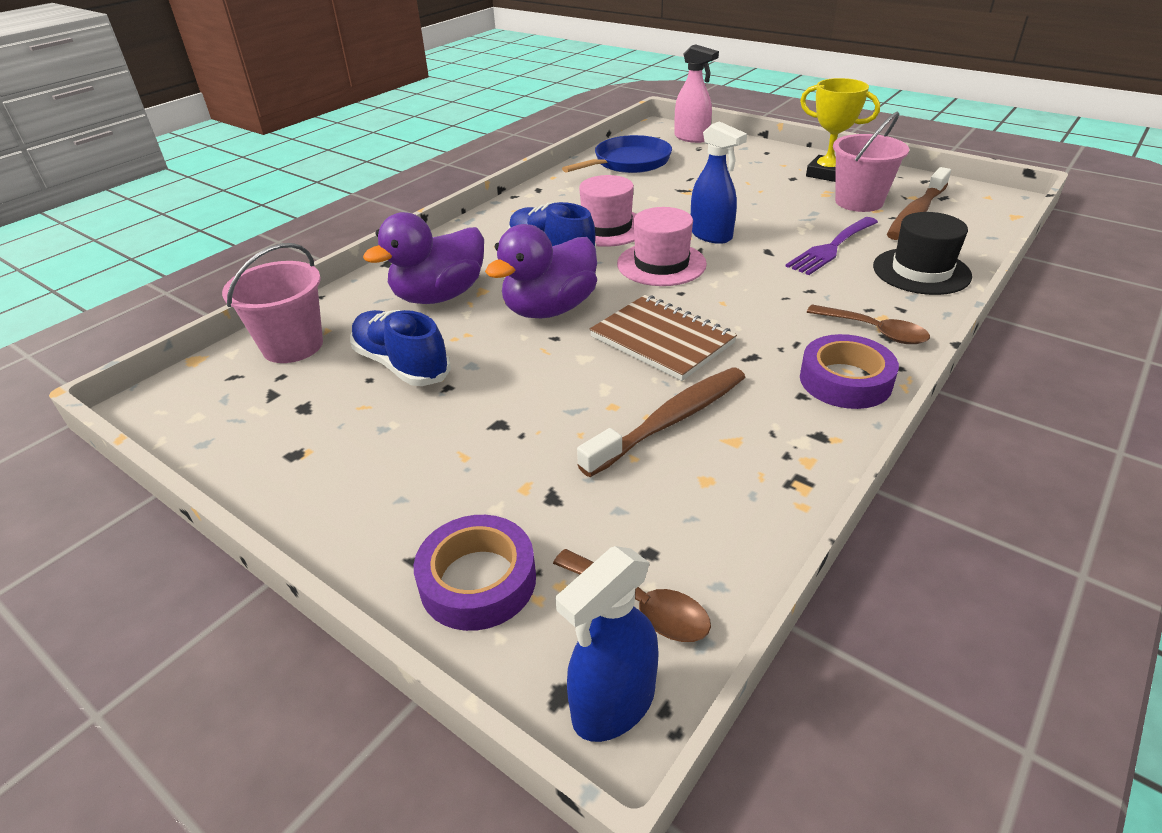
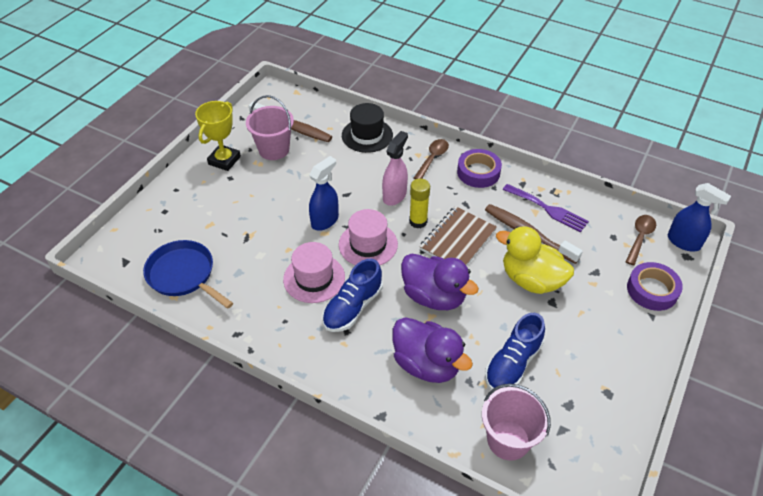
camera: 100 degrees left, 10 degrees up
(555, 407) = (531, 280): none -> yellow duck
(692, 138) = (132, 235): pink spray bottle -> pink spray bottle (394, 196)
(707, 306) = (418, 221): none -> yellow glue stick
(831, 248) = (341, 167): purple fork -> purple fork (548, 209)

